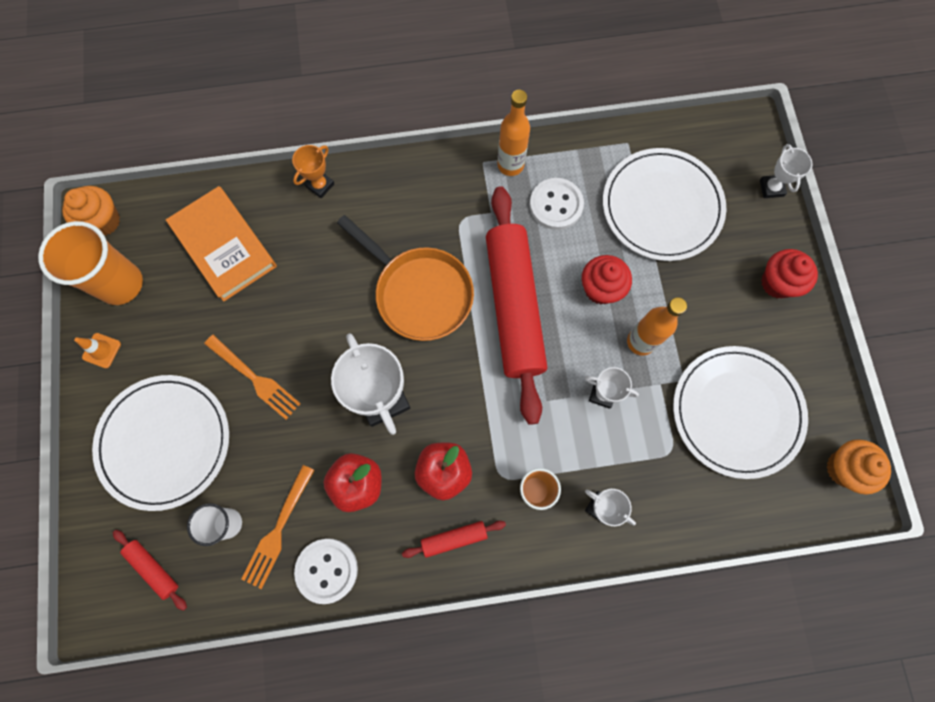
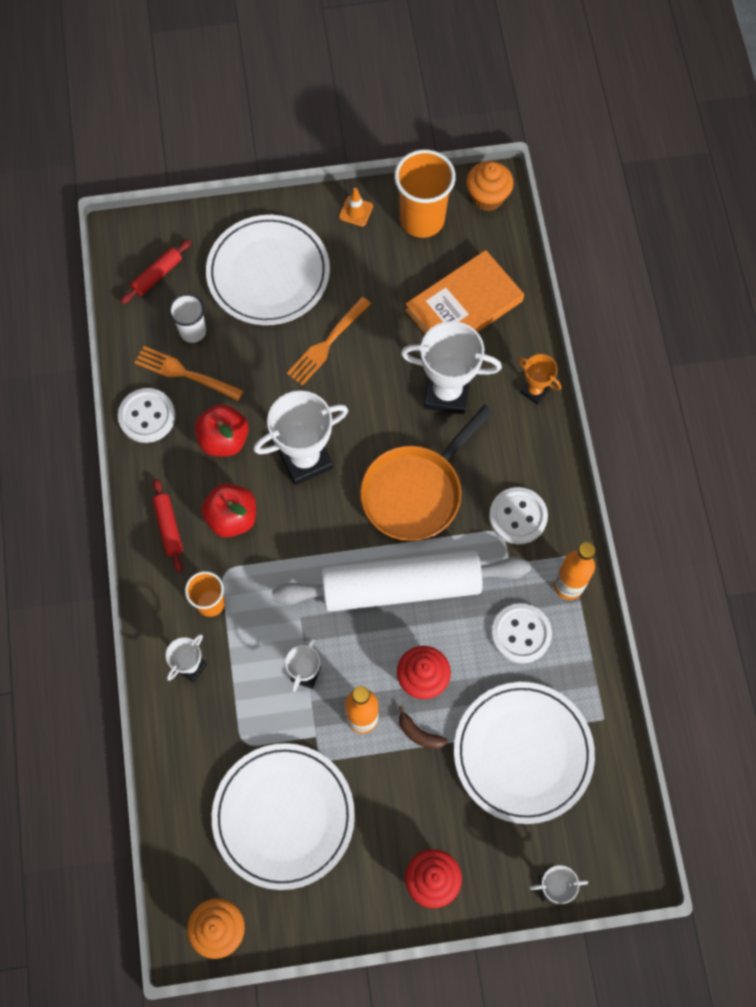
camera: 90 degrees right, 5 degrees down
(317, 263) = (447, 393): none -> white trophy
(445, 204) = (518, 516): none -> white button
(513, 307) = (401, 586): red rolling pin -> white rolling pin
(651, 292) = (419, 733): none -> brown banana

